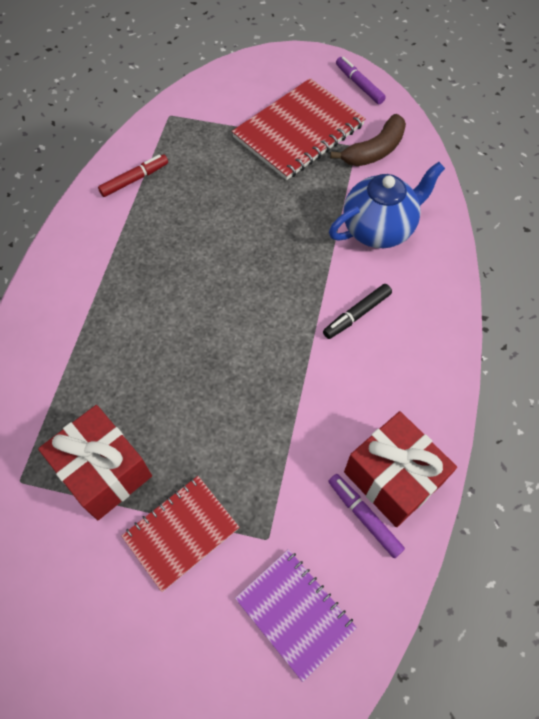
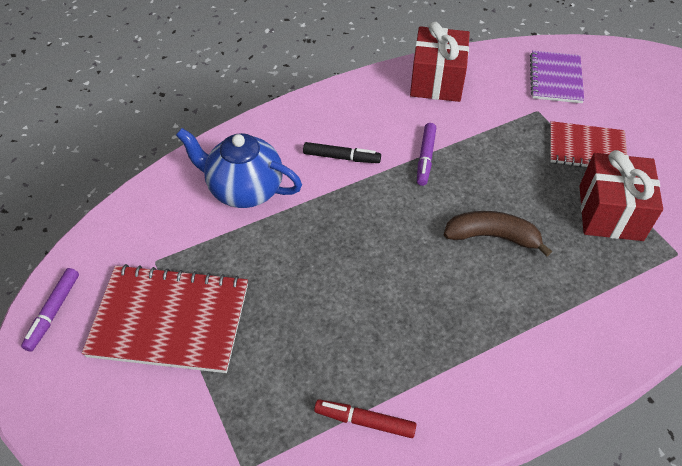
camera: 130 degrees left, 10 degrees down
(364, 517) = (473, 80): purple marker -> purple marker (425, 158)
(374, 151) = (149, 243): brown banana -> brown banana (492, 236)

